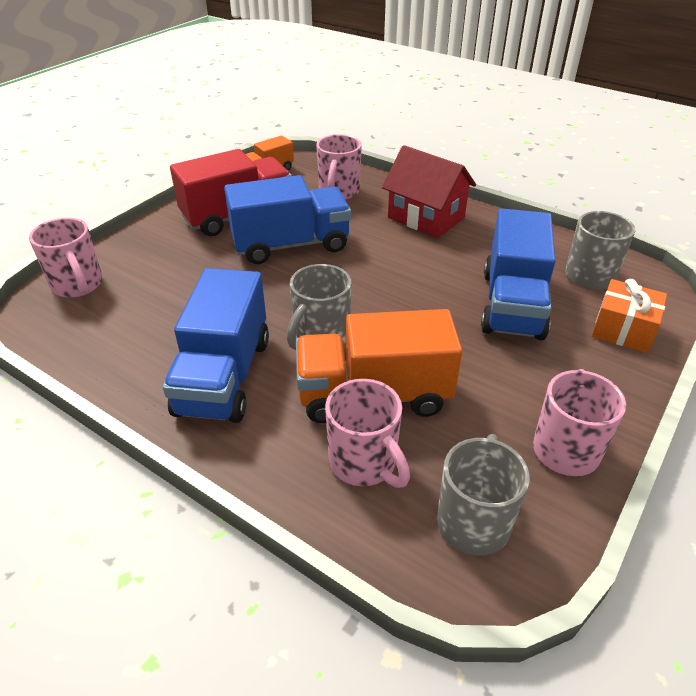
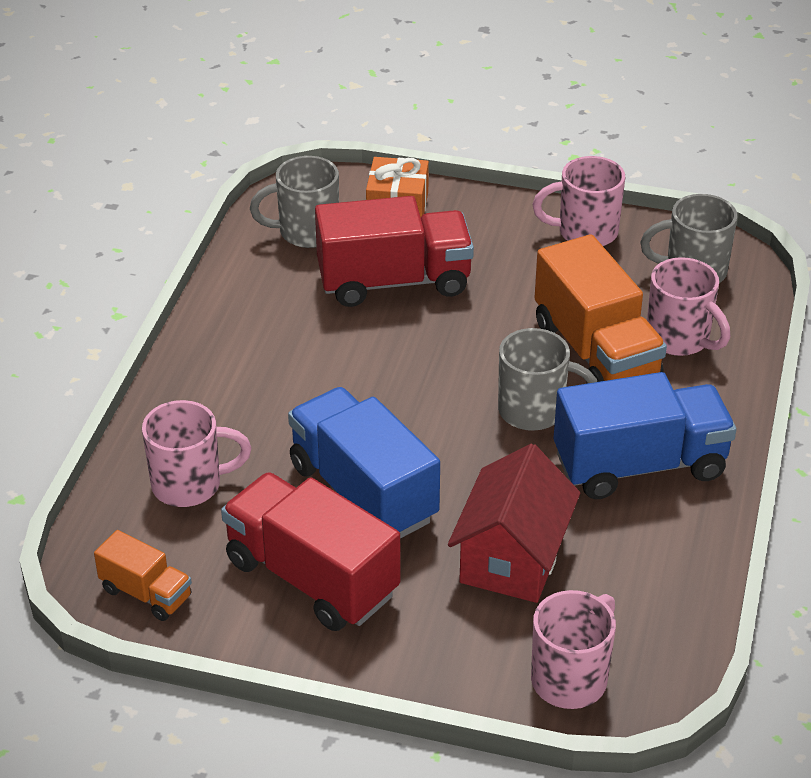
camera: 110 degrees left, 0 degrees up
(364, 463) = (680, 339): pink mug -> pink mug turned 105 degrees clockwise
(426, 218) = (230, 378): red house -> red house (512, 558)
(512, 304) = (394, 281): blue truck -> red truck

